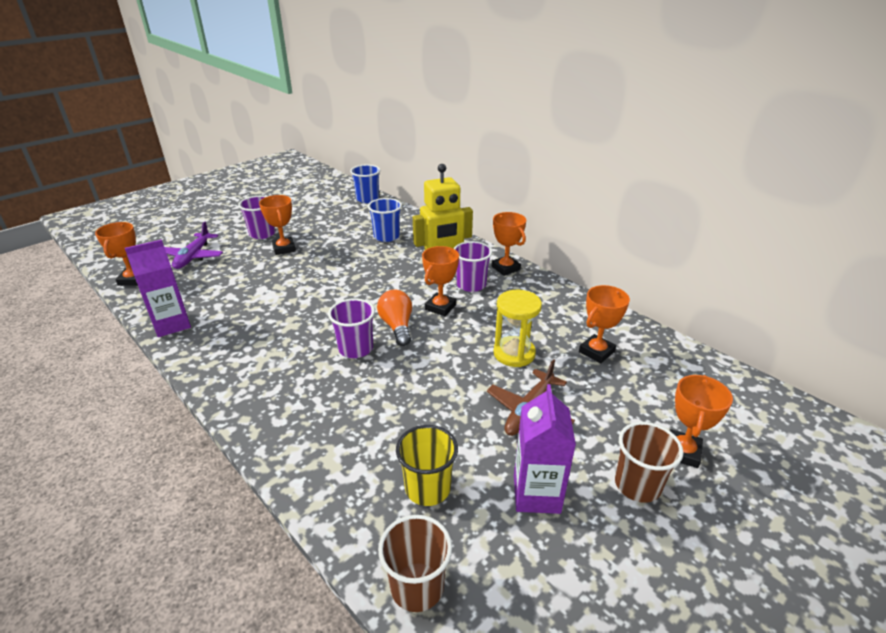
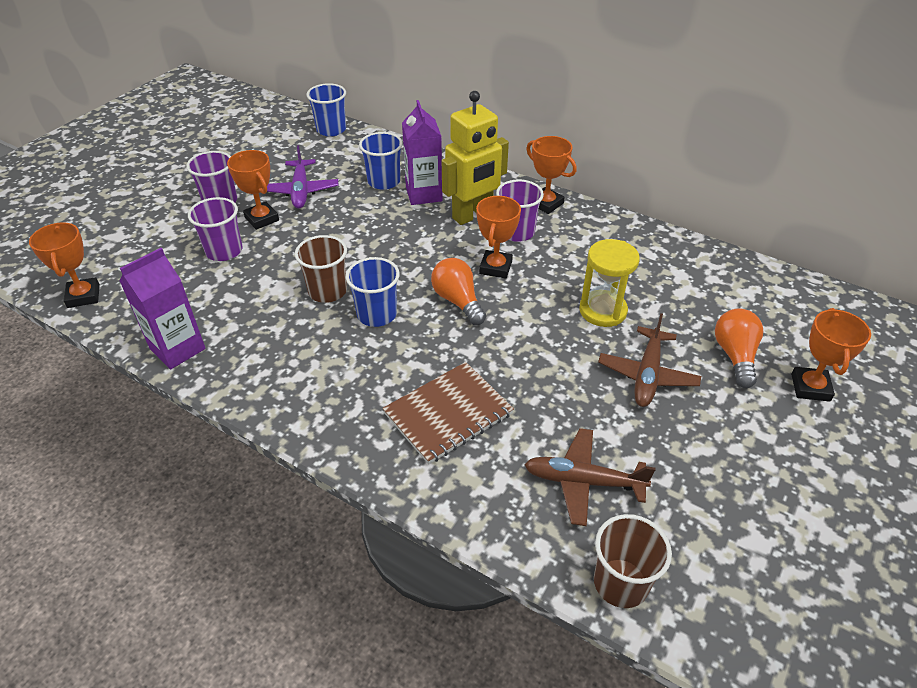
camera: 15 degrees left, 10 degrees up
(193, 256) = (146, 249): purple plane -> purple plane (301, 191)
(329, 325) = (377, 314): none -> blue cup
(343, 409) = (448, 414): none -> brown notebook
(356, 348) = (424, 338): purple cup -> purple cup (224, 251)
(427, 488) = (583, 481): yellow cup -> brown plane
(536, 494) = (692, 462): purple carton -> purple carton (424, 194)
(596, 352) = (687, 292): orange trophy -> none
(618, 410) = (735, 355): none -> orange light bulb
(637, 485) = (782, 431): brown cup -> brown cup (327, 291)

